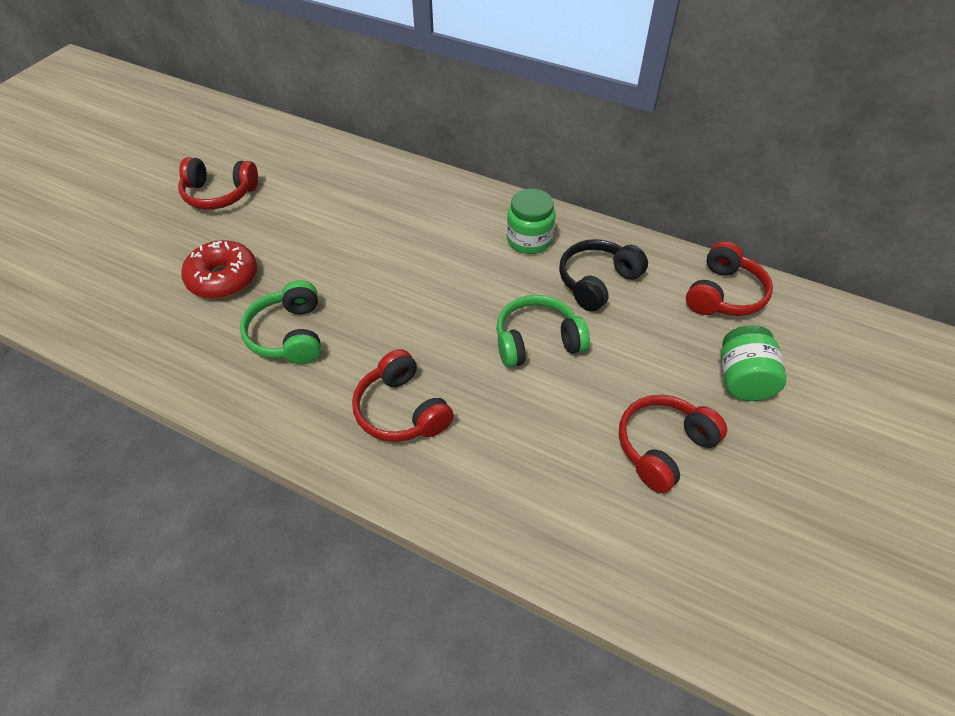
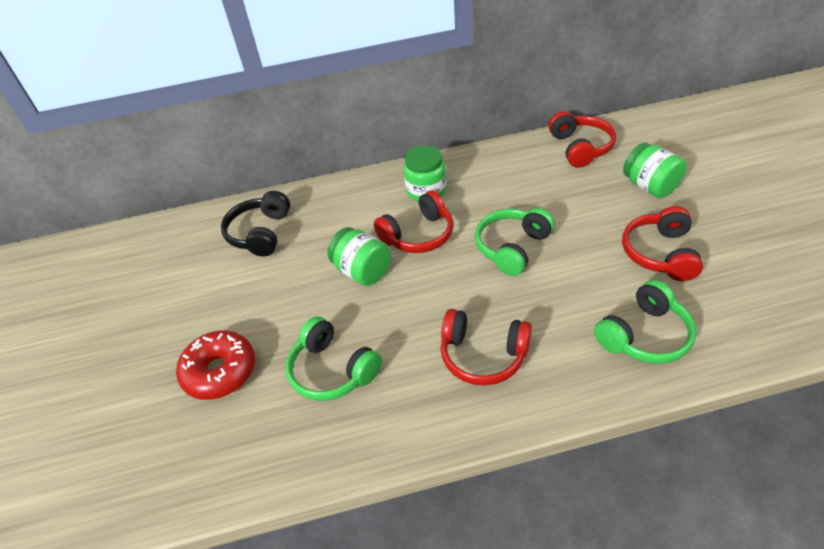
camera: 35 degrees left, 5 degrees down
(219, 194) = (132, 314): red headphones -> red headphones (418, 235)
(397, 274) = (362, 271): none -> green jar
(548, 503) = (644, 335): none -> green headphones
(597, 282) = (501, 188): black headphones -> black headphones (260, 233)

